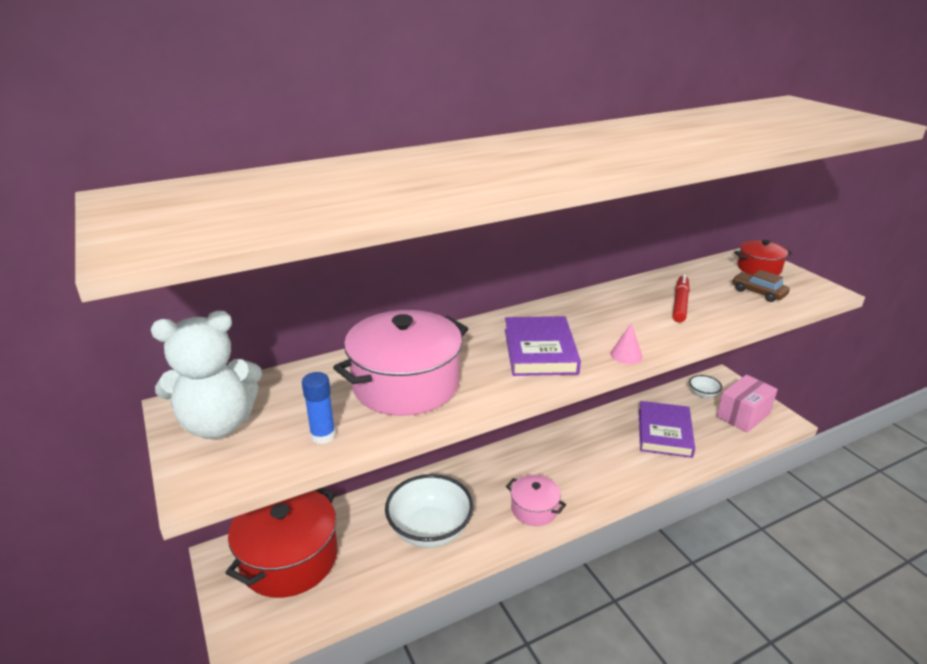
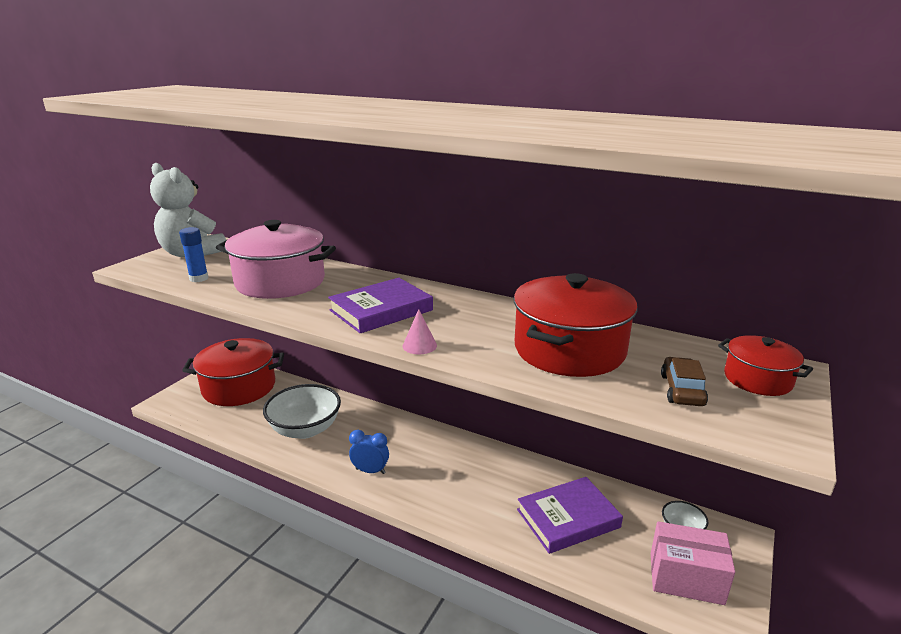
camera: 55 degrees right, 5 degrees down
(534, 509) = (370, 471): pink pot -> blue clock
(680, 303) = (569, 350): red marker -> red pot

